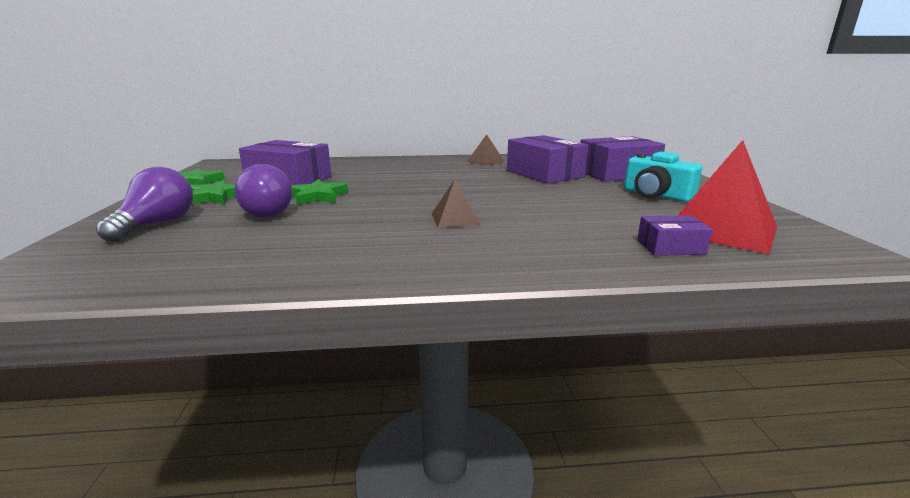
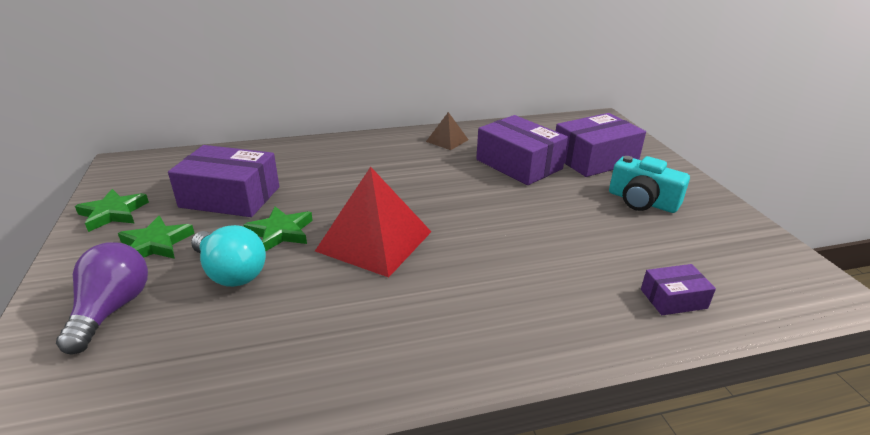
camera: 10 degrees left, 10 degrees up
(264, 212) = (231, 272): purple light bulb -> turquoise light bulb
(455, 219) = (450, 266): brown pyramid -> none
(720, 229) = (713, 261): red pyramid -> red pyramid (374, 241)

